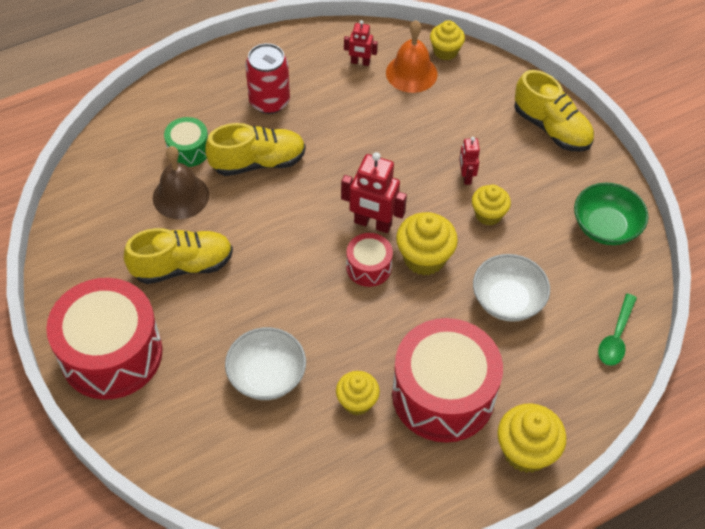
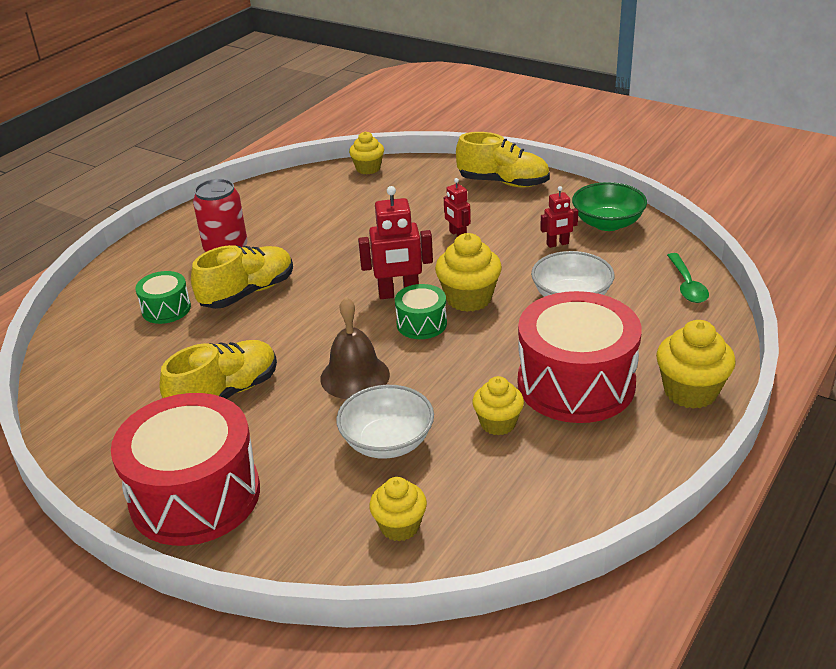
camera: 25 degrees left, 20 degrees down
(180, 196) = (183, 344): brown bell -> brown bell (355, 376)
(360, 62) = (295, 198): red robot -> red robot (557, 244)
(368, 267) = (421, 324): red drum -> green drum
(411, 73) = (349, 190): orange bell -> none
(488, 214) = (500, 251): yellow cupcake -> yellow cupcake (400, 526)

